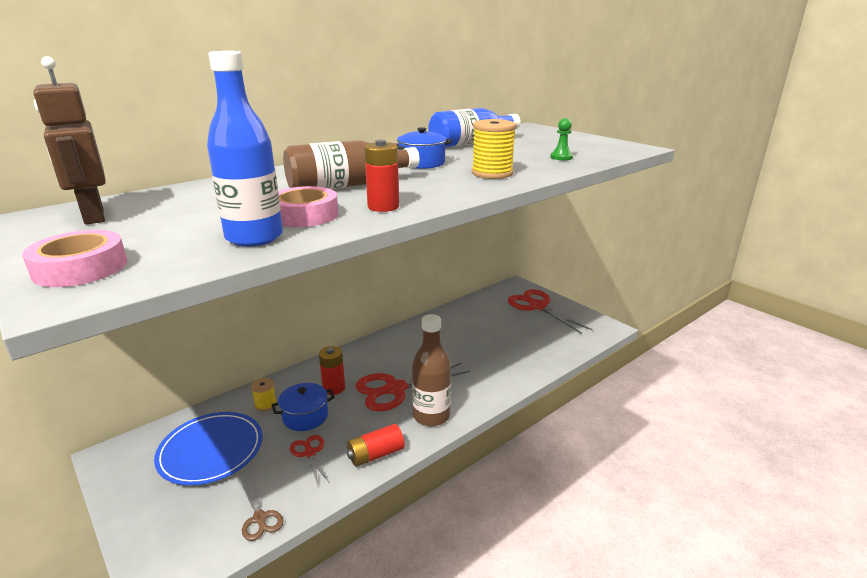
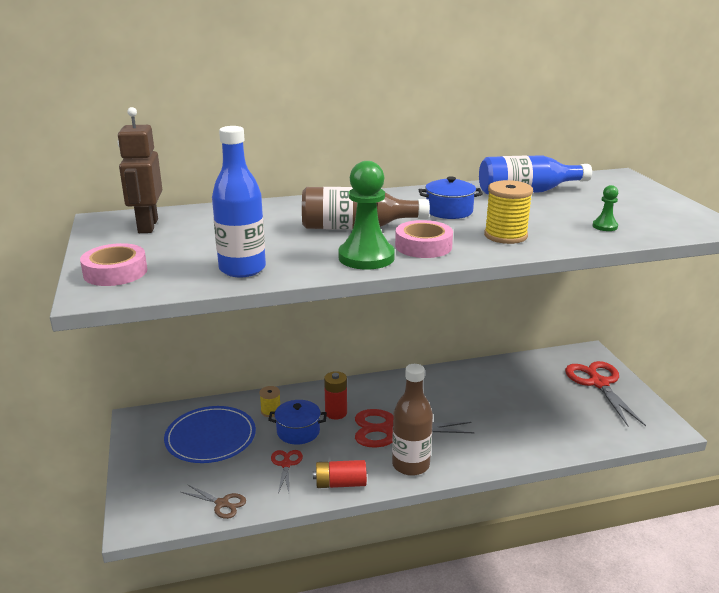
camera: 25 degrees right, 0 degrees up
(260, 518) = (222, 504): brown scissors -> brown scissors turned 60 degrees counterclockwise
(304, 215) = (296, 254): pink tape -> pink tape (423, 246)
(383, 207) = (366, 257): red battery -> green pawn

